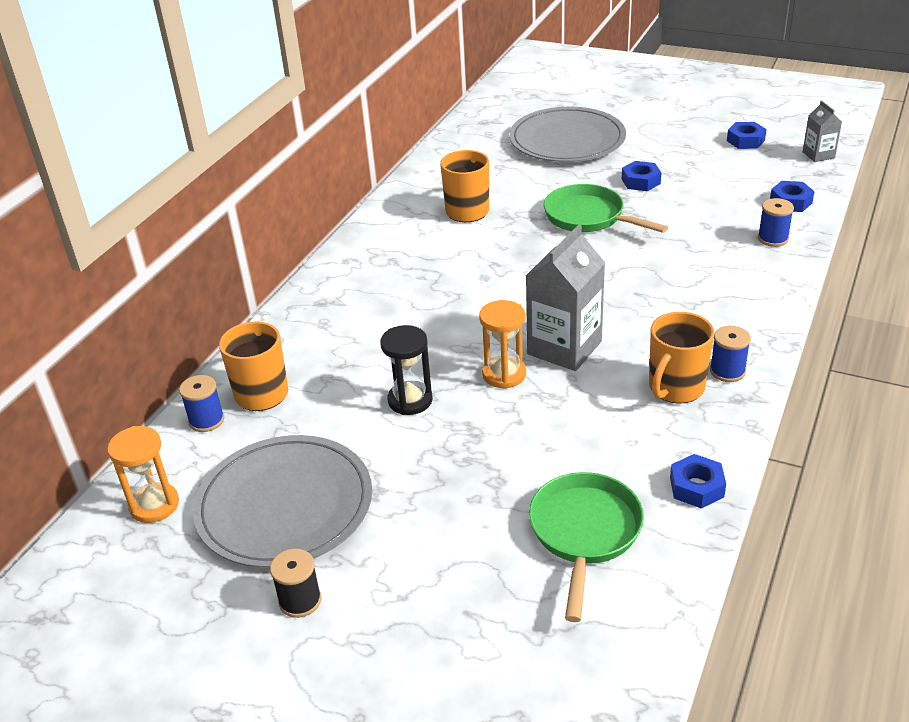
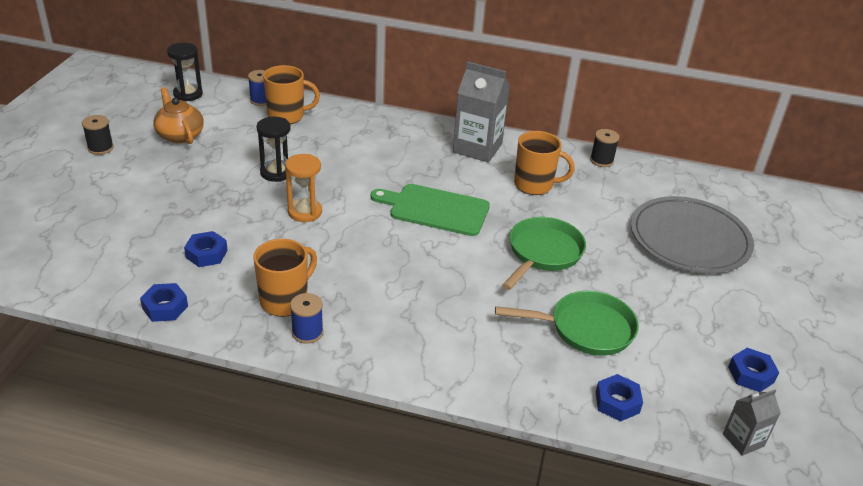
camera: 75 degrees right, 0 degrees up
(154, 505) = (188, 94): orange hourglass -> black hourglass
(284, 505) = (180, 135): grey plate -> orange teapot
(428, 167) = (601, 160): none -> black spool
(507, 277) = (435, 209): none -> green cutting board
(564, 348) = (339, 241): grey carton -> grey carton (477, 148)
(584, 533) = (129, 252): green pan -> green pan (586, 329)
(641, 181) = (622, 288): blue nut -> blue nut (206, 254)
(675, 388) = (285, 300): orange mug -> orange mug turned 105 degrees clockwise
(773, 238) = (534, 380): blue spool -> none

